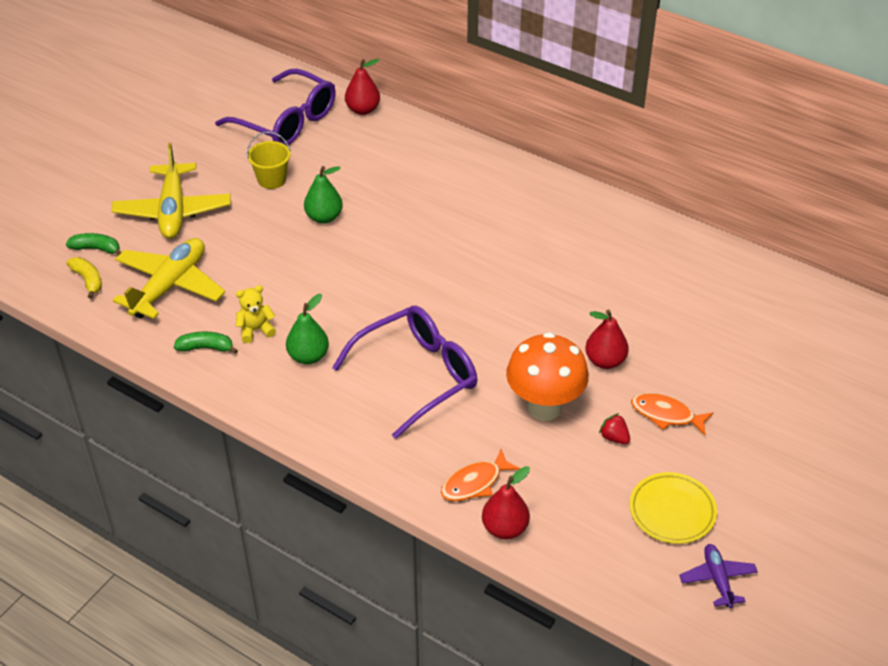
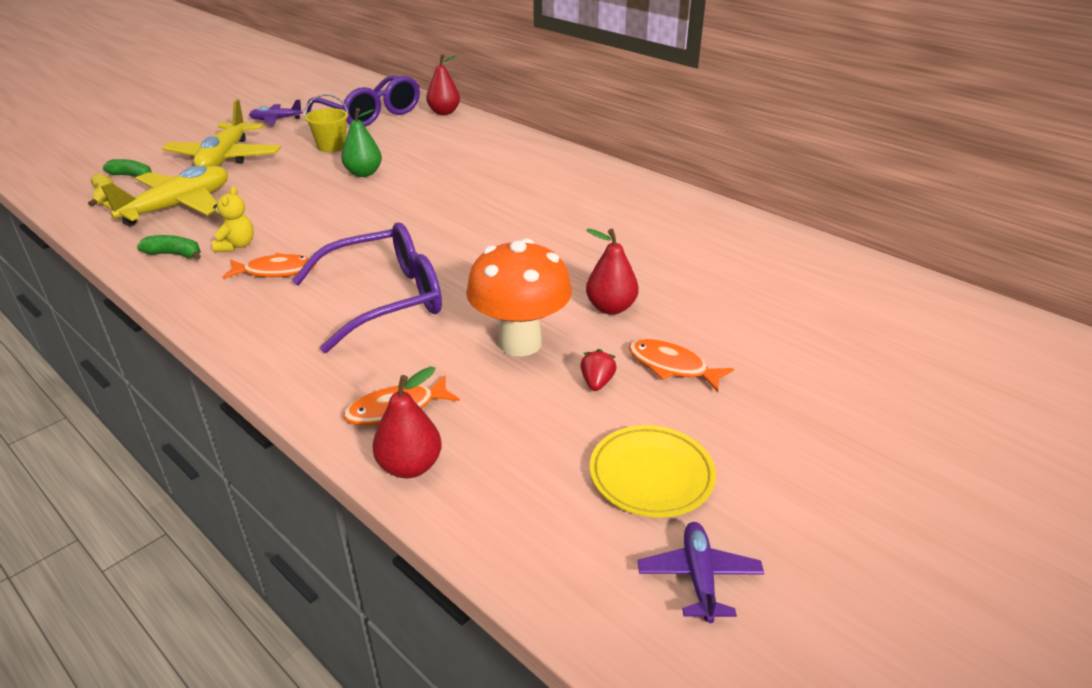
camera: 10 degrees right, 10 degrees down
(190, 142) = (276, 119): none -> purple plane
(256, 330) = (236, 245): yellow teddy bear -> yellow teddy bear turned 105 degrees clockwise
(308, 356) = (276, 271): green pear -> orange fish
(614, 437) = (597, 382): red strawberry -> red strawberry turned 45 degrees clockwise

